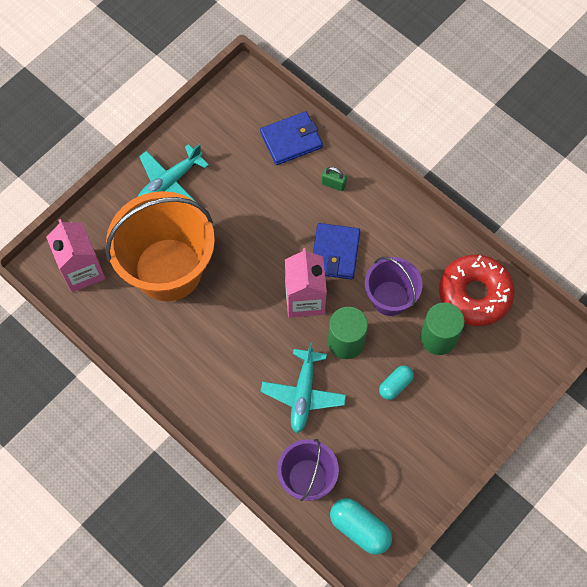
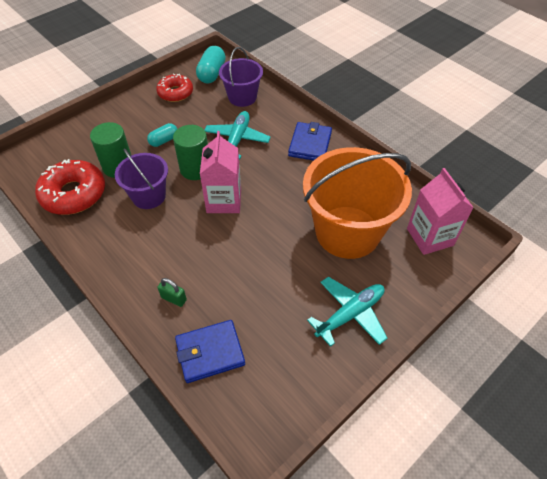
camera: 175 degrees left, 15 degrees down
(335, 253) = (188, 234): blue wallet -> blue wallet (310, 144)
(360, 528) = (212, 74): turquoise capsule -> turquoise capsule turned 60 degrees clockwise
(403, 479) = (175, 93): none -> red donut

